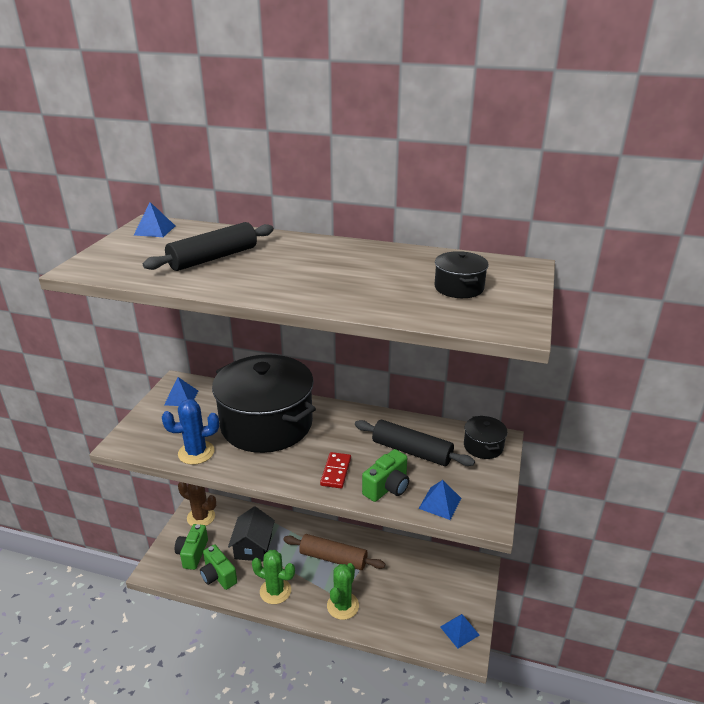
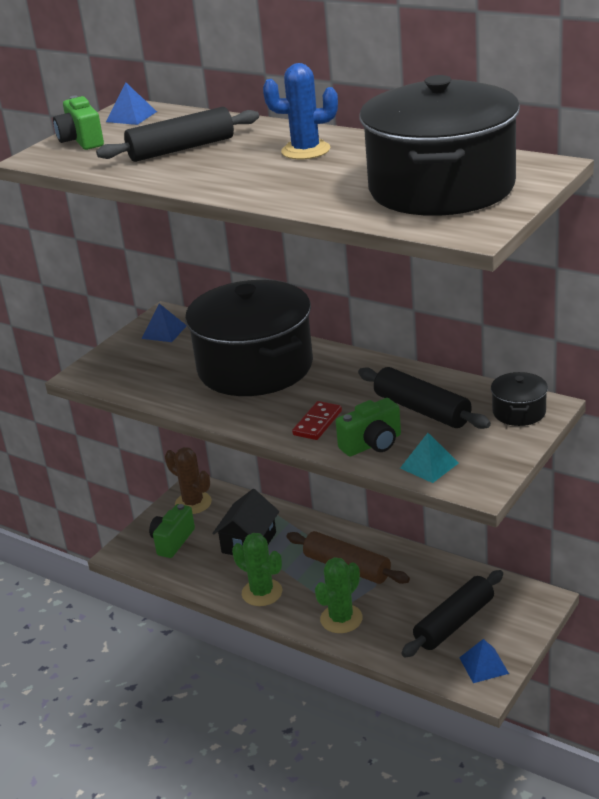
camera: 20 degrees right, 0 degrees up
(196, 452) = (162, 390): blue cactus -> blue cactus (305, 150)
(218, 576) = (197, 568): green camera -> green camera (81, 141)
(426, 596) = (454, 623): none -> black rolling pin
(440, 503) = (429, 465): blue pyramid -> turquoise pyramid
(459, 288) = (441, 188): black pot -> black pot, size x2.43

